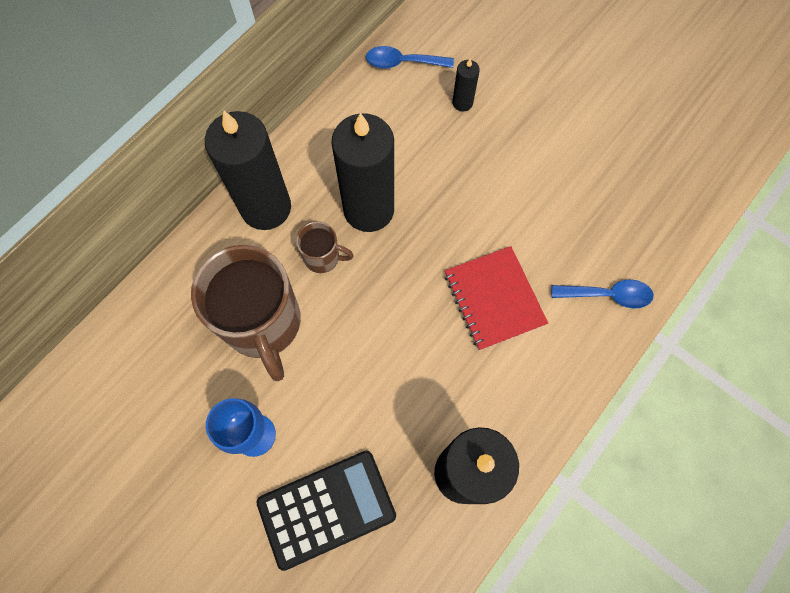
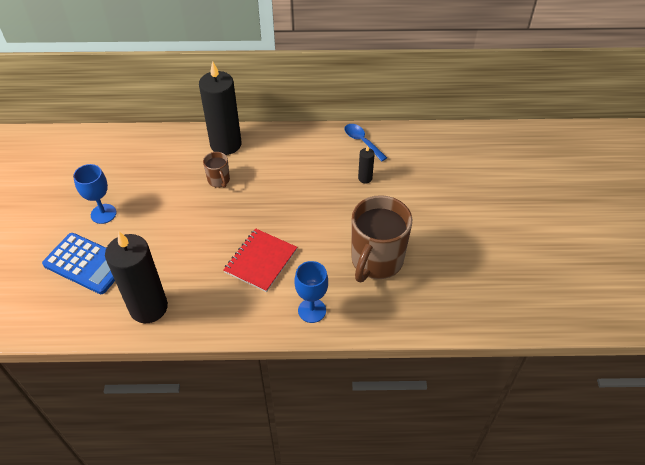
camera: 50 degrees right, 20 degrees down
(263, 324) = (163, 181): brown mug -> brown mug (376, 261)
(326, 509) = (86, 263): black calculator -> blue calculator
(368, 209) = (263, 181): black candle -> none
(607, 295) = (312, 310): blue spoon -> blue goblet

